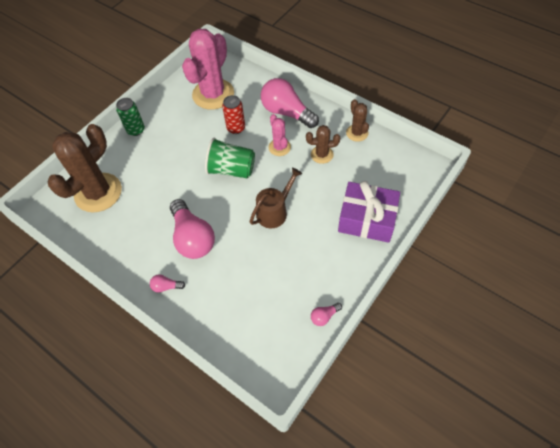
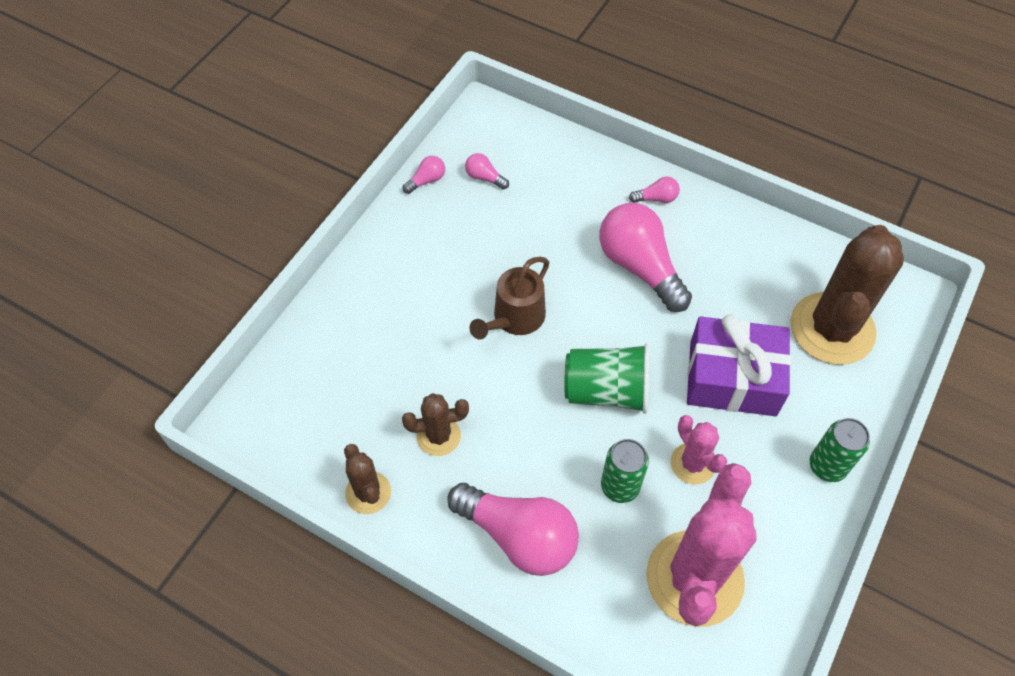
camera: 170 degrees right, 0 degrees up
(236, 128) = (620, 486): red can -> green can
(279, 147) = (523, 446): pink cactus -> pink cactus (692, 463)
(282, 315) = (484, 178): none -> pink light bulb
(367, 219) = (359, 317): purple gift -> purple gift (732, 378)

